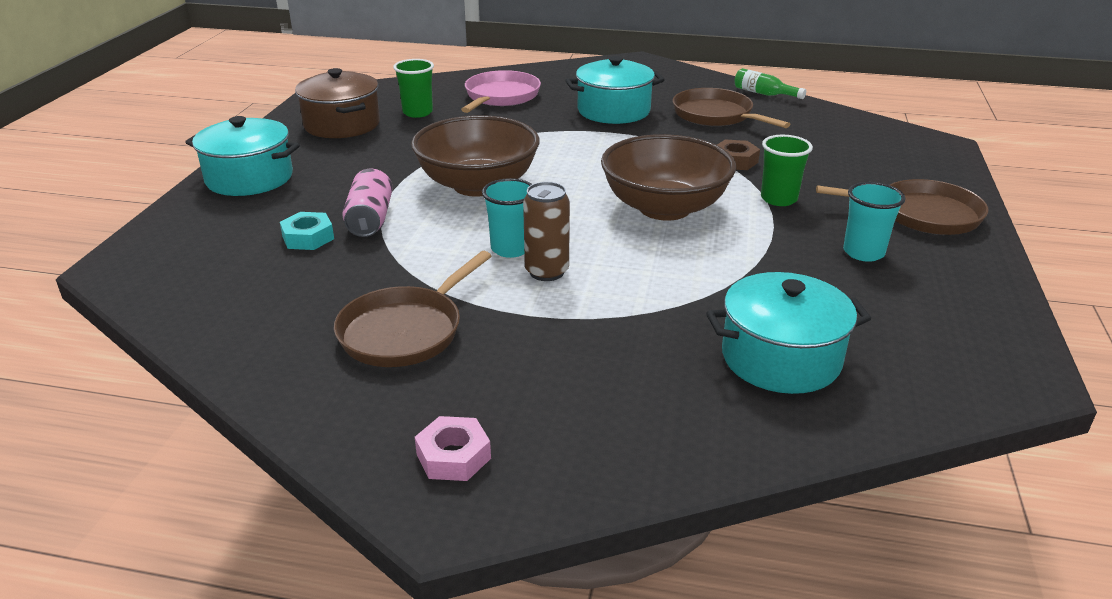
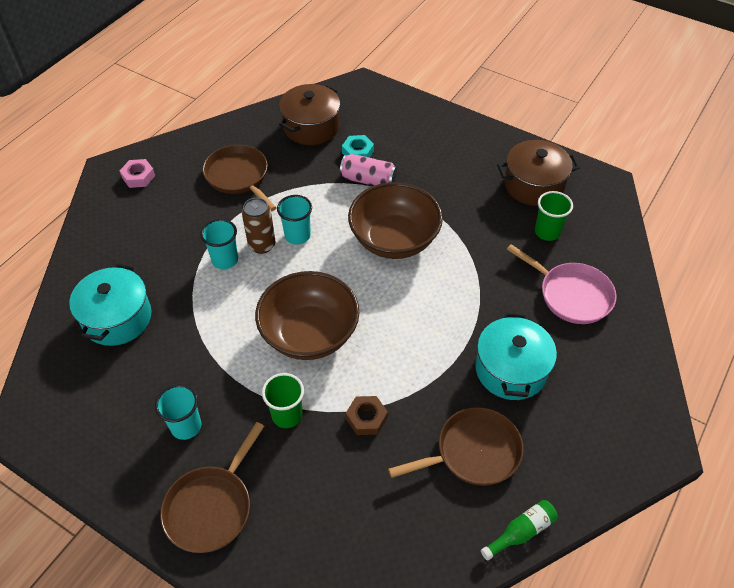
camera: 110 degrees right, 20 degrees up
(249, 178) = (452, 133): turquoise pot -> none
(249, 289) = (311, 127): none -> brown pot
(596, 294) = (225, 260): none -> turquoise cup

